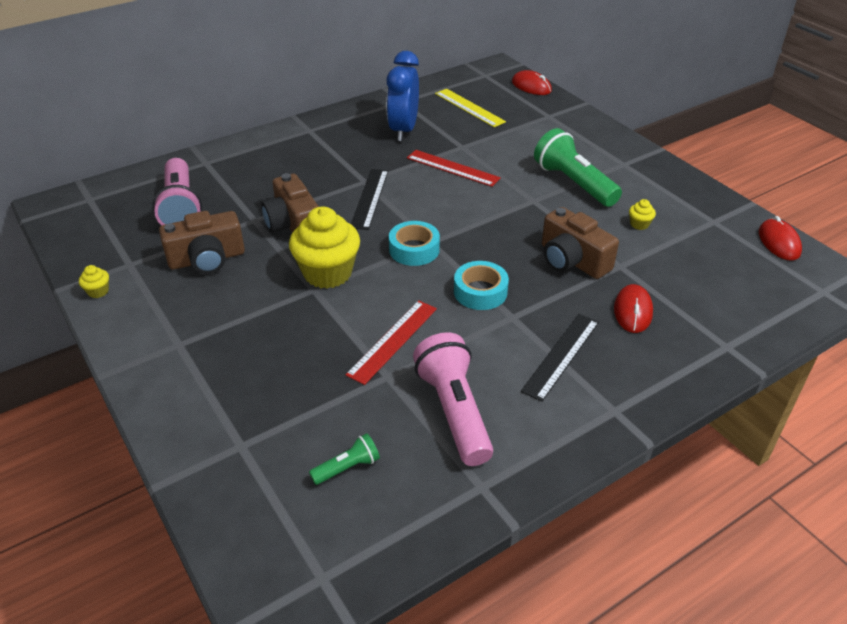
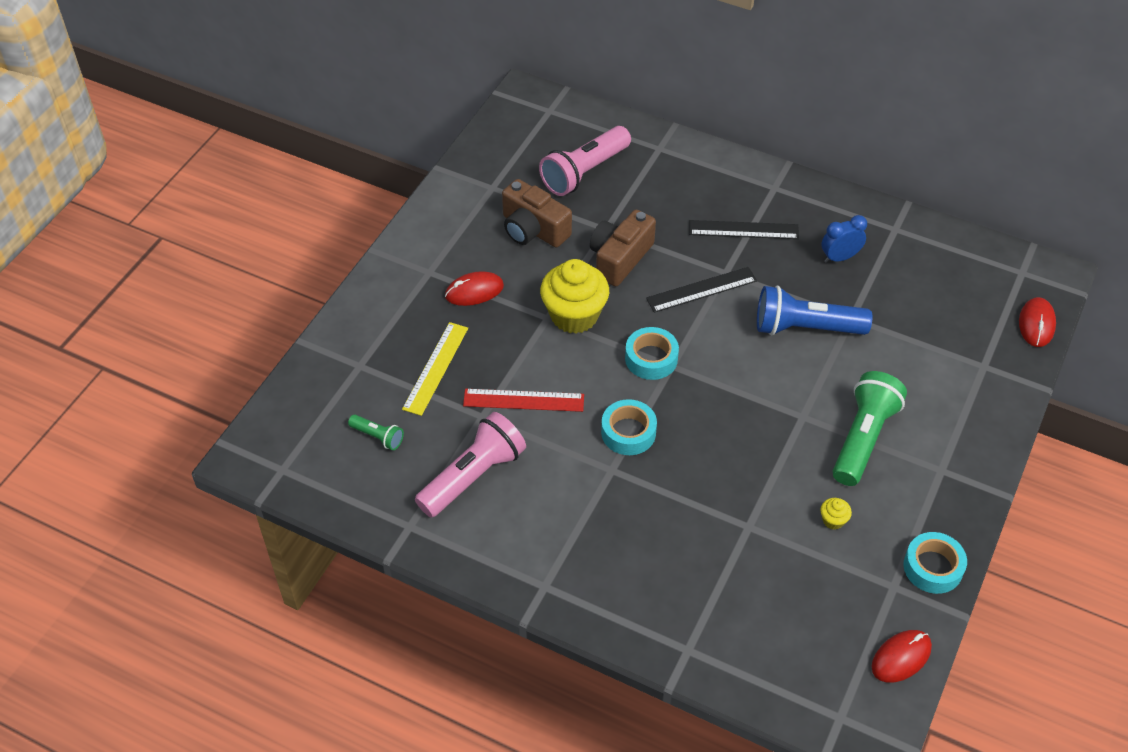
camera: 60 degrees right, 10 degrees up
(98, 291) = (450, 190): yellow cupcake -> none
(403, 130) = (839, 257): blue clock -> blue clock, size x0.59
(452, 168) = (805, 328): red ruler -> blue flashlight
(469, 107) = (935, 290): yellow ruler -> yellow ruler (436, 368)
(561, 356) = (586, 524): black ruler -> black ruler (743, 230)
(572, 260) = (727, 484): brown camera -> none
(632, 311) = (685, 558): red mouse -> red mouse (474, 291)
(706, 199) = (933, 567): none -> turquoise tape

